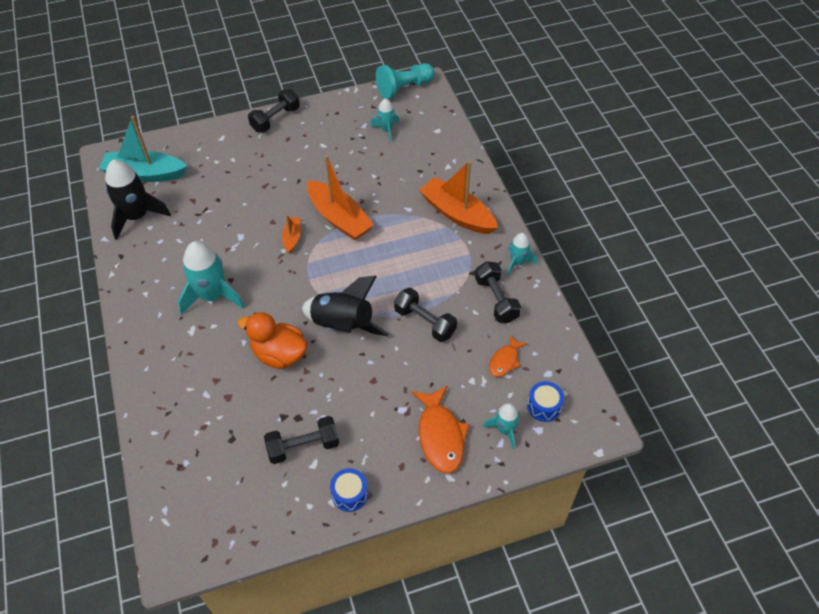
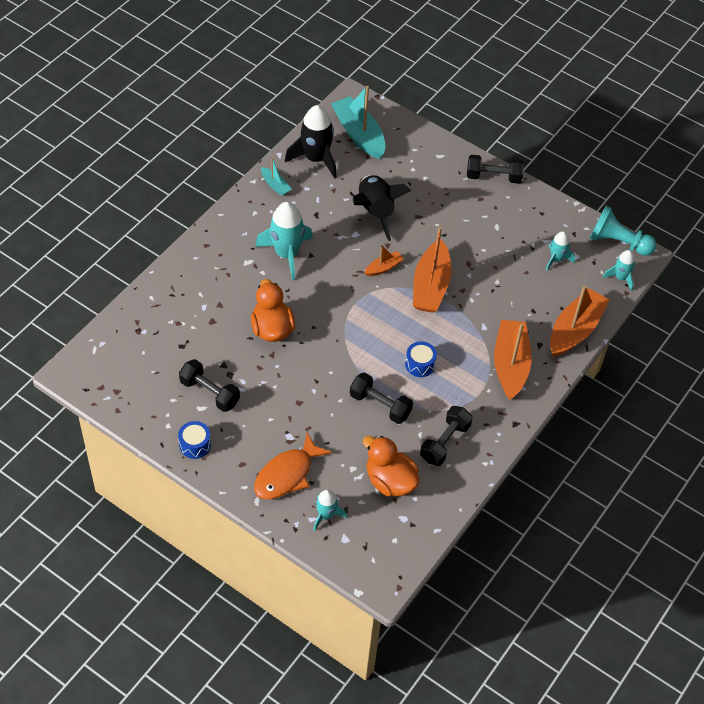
camera: 50 degrees right, 0 degrees up
(133, 261) = (275, 185): none -> turquoise boat
(343, 326) = (330, 353): black rocket -> black rocket (375, 212)
(425, 322) = (380, 405): black dumbbell -> black dumbbell turned 60 degrees counterclockwise
(459, 157) = (575, 330): none -> orange boat
(505, 361) = (390, 481): orange fish -> orange duck
(517, 262) = (497, 437): turquoise rocket -> turquoise rocket (620, 278)
(544, 406) = (369, 531): blue drum -> blue drum (420, 364)

